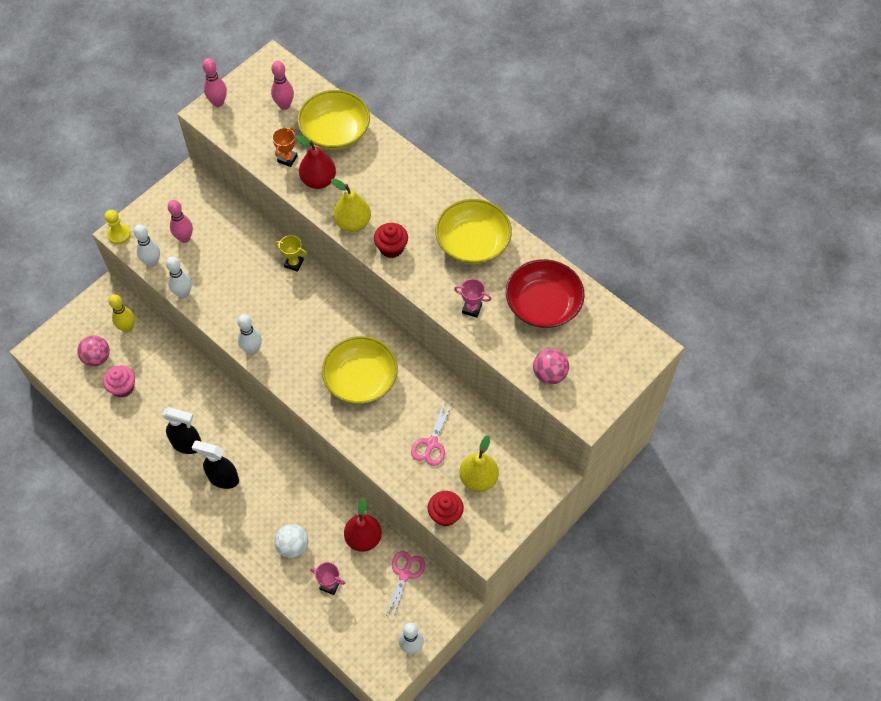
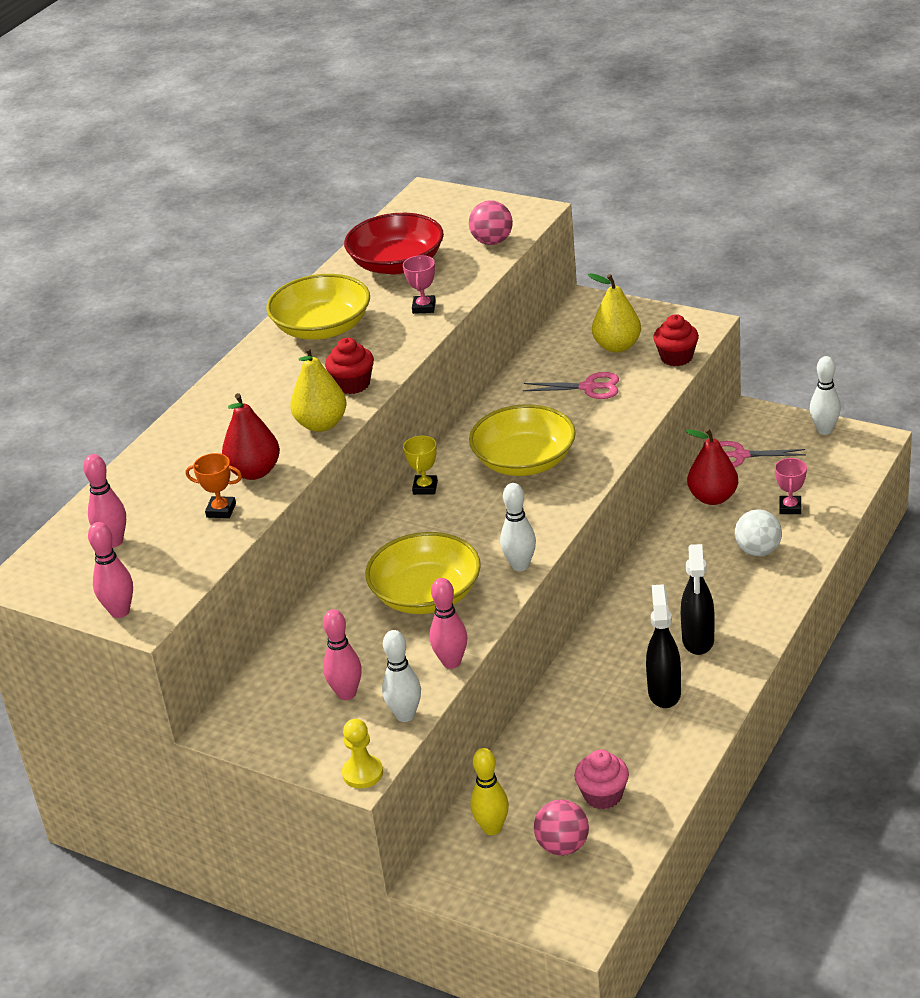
camera: 100 degrees left, 25 degrees down
(183, 293) = (451, 662): white bowling pin -> pink bowling pin
(294, 263) = (358, 568): yellow trophy -> yellow trophy (425, 488)
(335, 132) = (158, 480): yellow bowl -> yellow bowl (426, 595)

